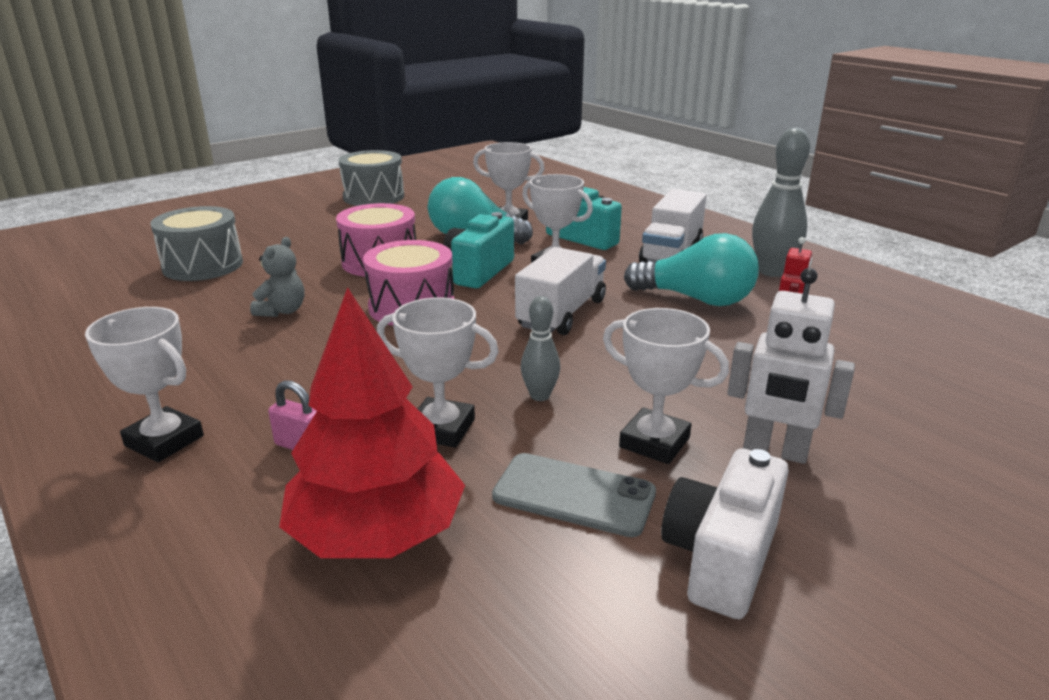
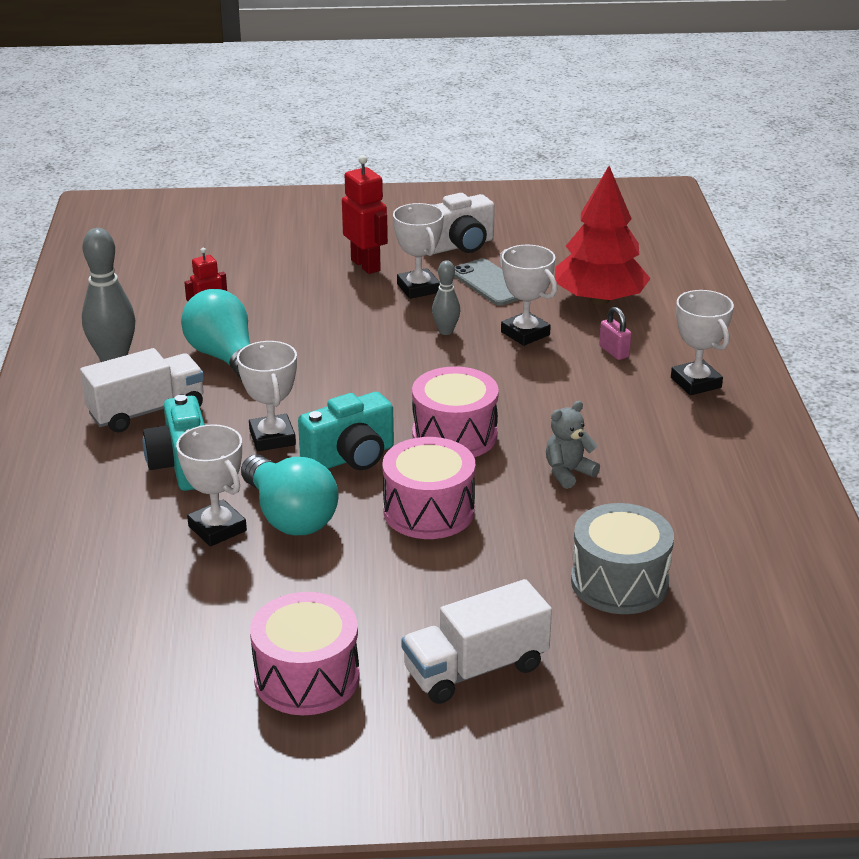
camera: 145 degrees left, 5 degrees up
(373, 197) = (307, 678): grey drum -> pink drum
(562, 314) = (346, 383): white truck -> white truck (475, 669)
(775, 451) = (366, 265): white robot -> red robot

